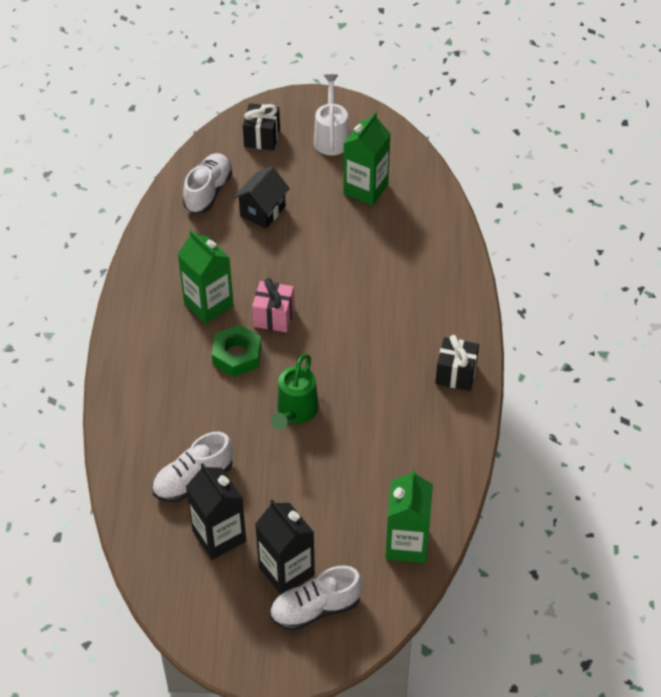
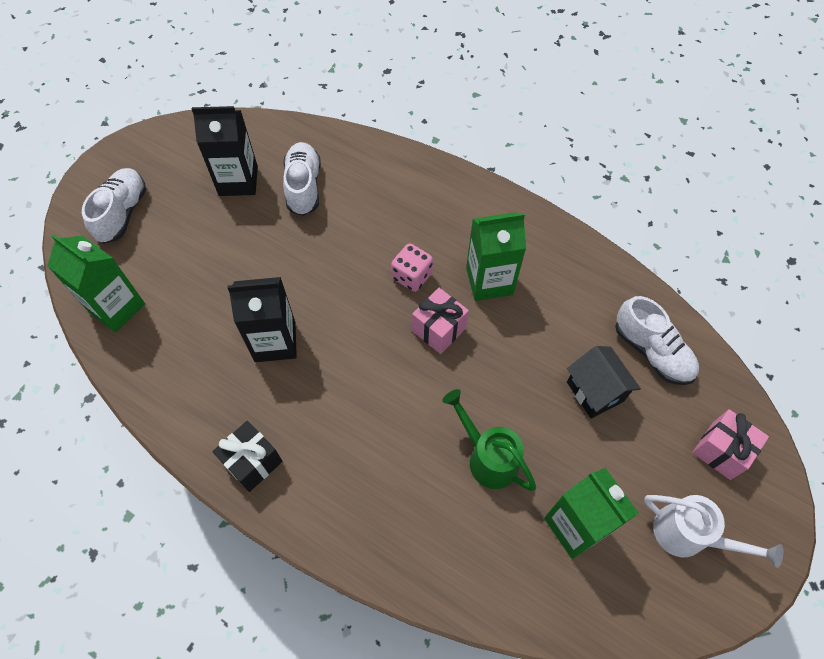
camera: 120 degrees right, 10 degrees up
(237, 355) = (412, 276): green nut -> pink dice
(262, 137) = (721, 451): black gift -> pink gift
(286, 571) = (170, 210): black carton -> black carton (275, 341)
(295, 412) = (315, 292): green watering can -> green watering can (488, 457)

